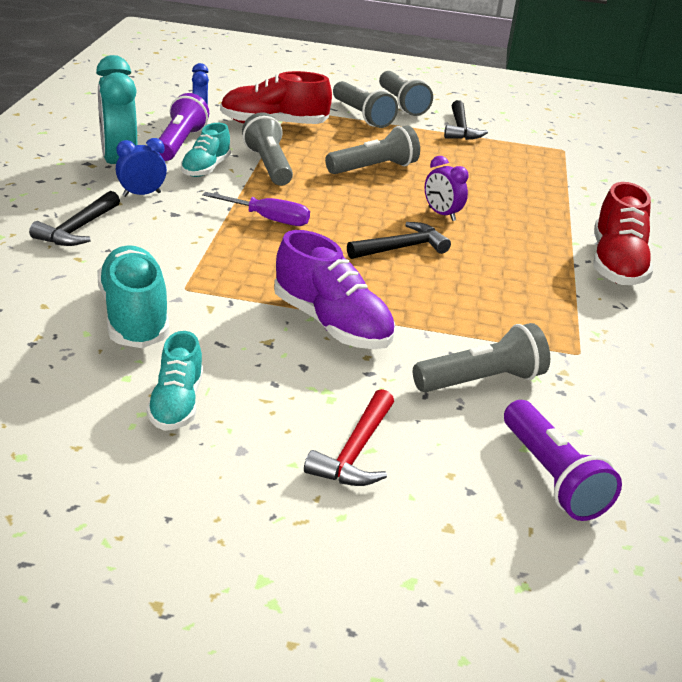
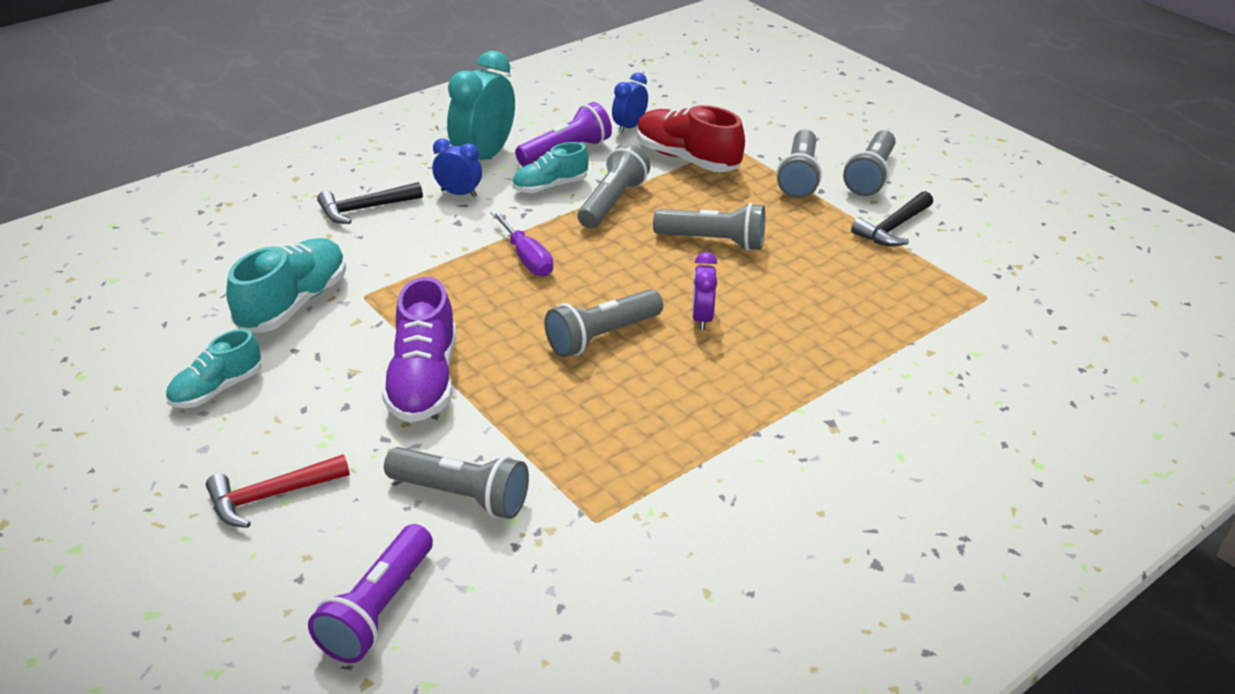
camera: 45 degrees right, 5 degrees up
(401, 248) = (601, 336): black hammer -> grey flashlight
(616, 264) = (805, 454): red shoe -> none

